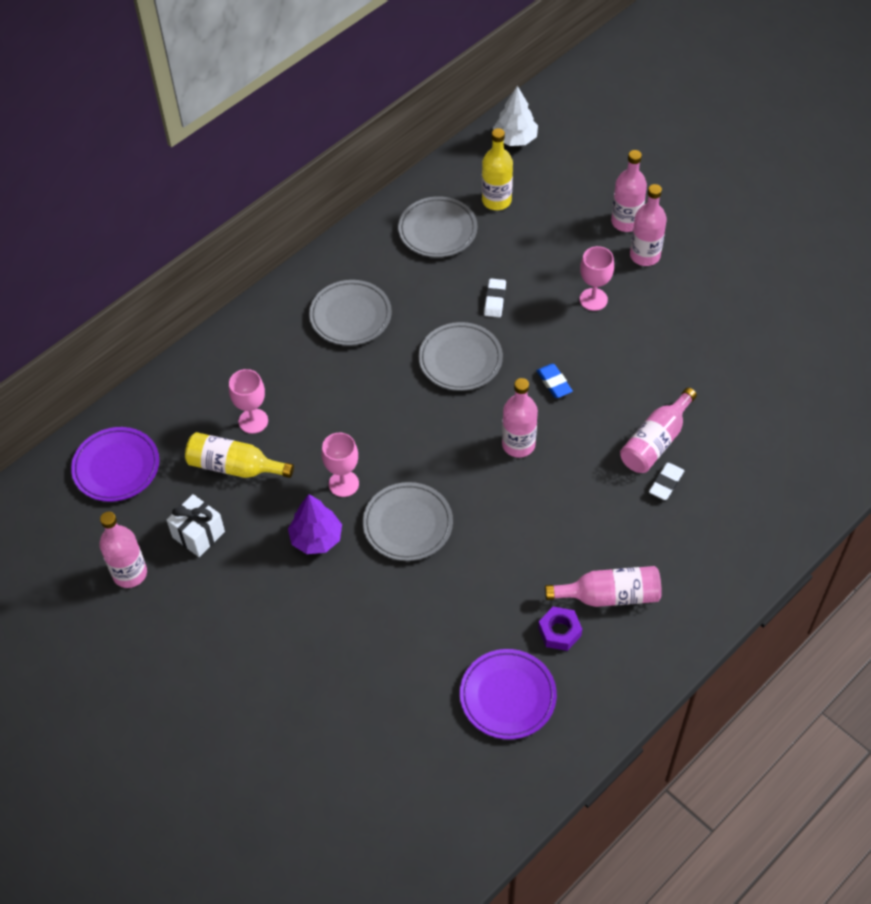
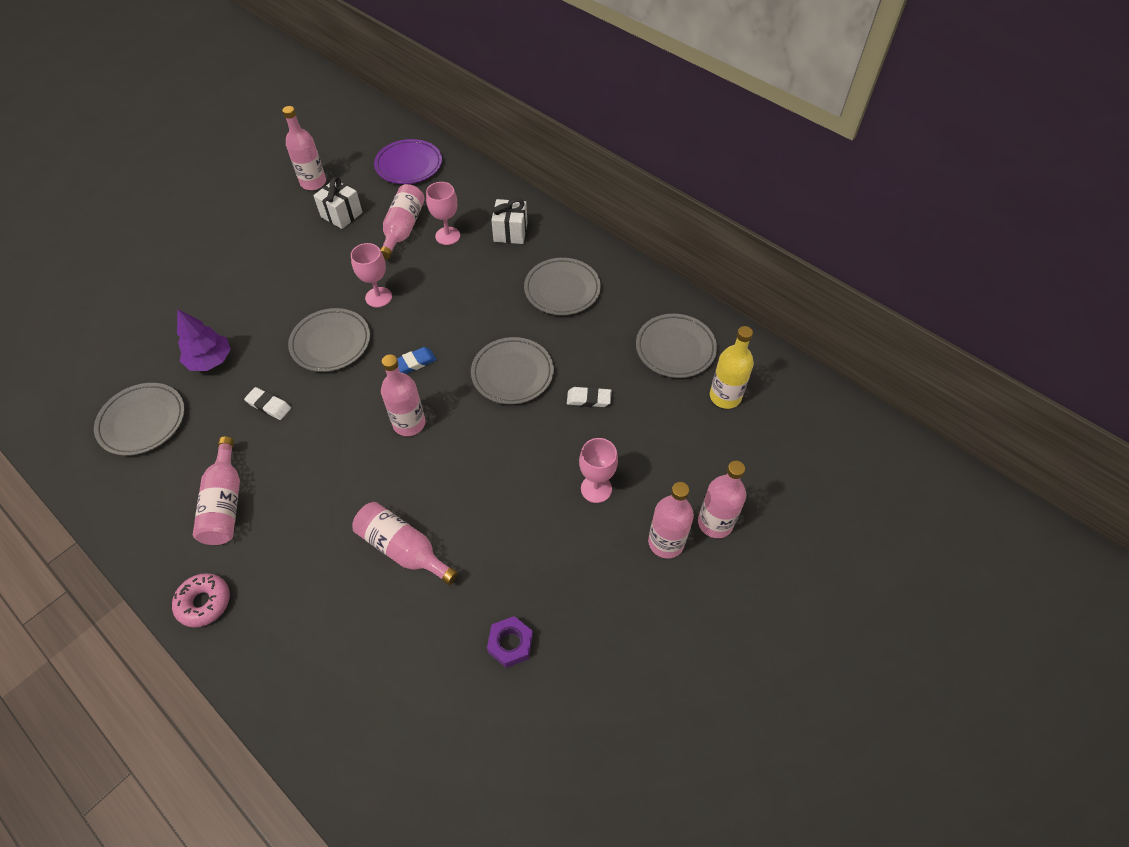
camera: 85 degrees right, 0 degrees up
(234, 466) = (403, 229): yellow bottle -> pink bottle
(256, 361) = (510, 232): none -> white gift
(316, 538) = (326, 283): purple tree -> purple tree (210, 360)
(507, 696) = (142, 421): purple plate -> grey plate
(515, 139) = (820, 411): white tree -> none
(554, 383) = (483, 453): blue eraser -> blue eraser (414, 363)
(559, 632) = (196, 460): purple nut -> purple nut (510, 644)
(666, 483) = (349, 558): white eraser -> white eraser (269, 405)
(714, 595) = (204, 602): none -> pink donut

